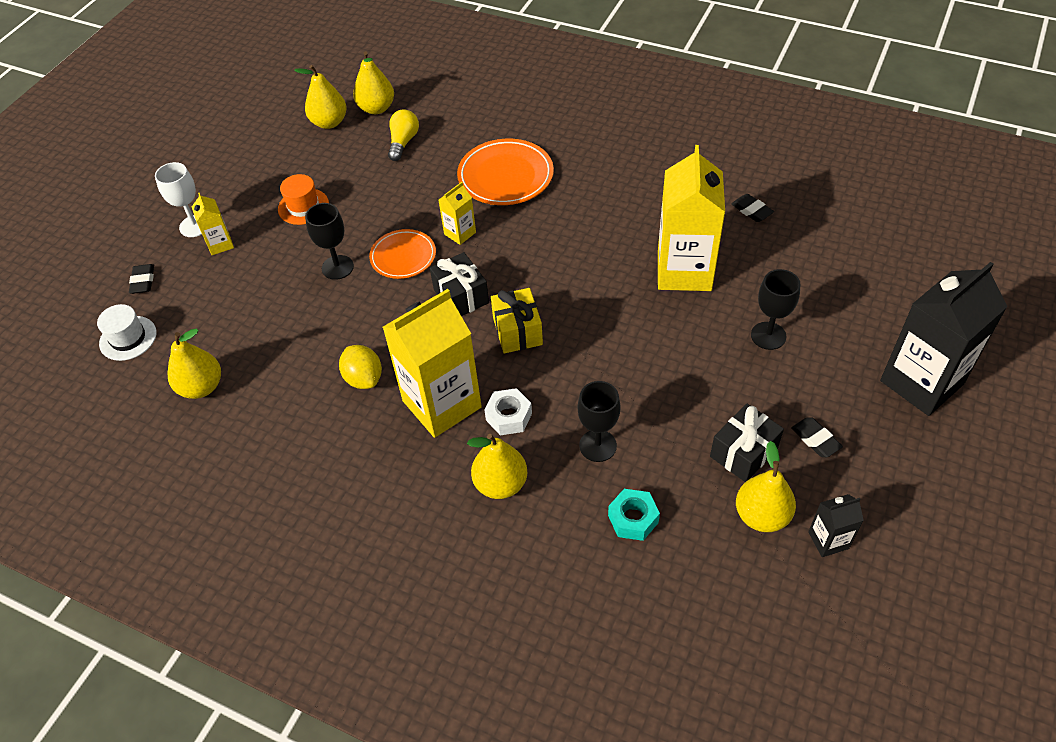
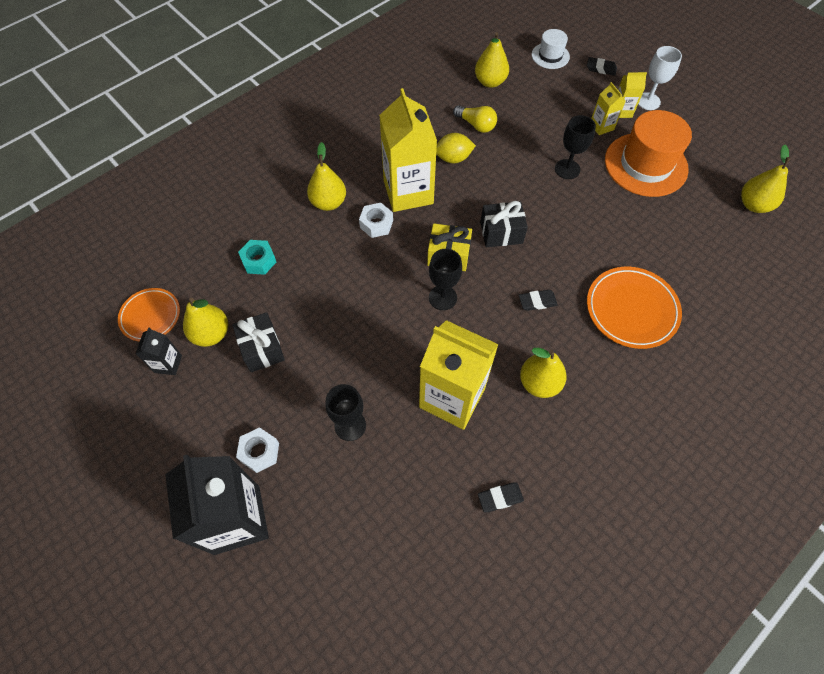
camera: 110 degrees right, 10 degrees up
(303, 206) = (645, 164): orange hat -> orange hat, size x1.93
(376, 108) = (765, 243): yellow pear -> yellow pear (539, 383)
(403, 142) = (707, 249): yellow light bulb -> yellow light bulb (476, 125)
(403, 257) = (561, 210): orange plate -> orange plate (150, 316)
(460, 233) = (571, 253): yellow carton -> yellow carton (601, 126)
(598, 445) = (323, 264): black goblet -> black goblet (442, 297)
(815, 439) = (241, 403): black eraser -> black eraser (537, 302)
(850, 396) = (260, 452): none -> white nut

